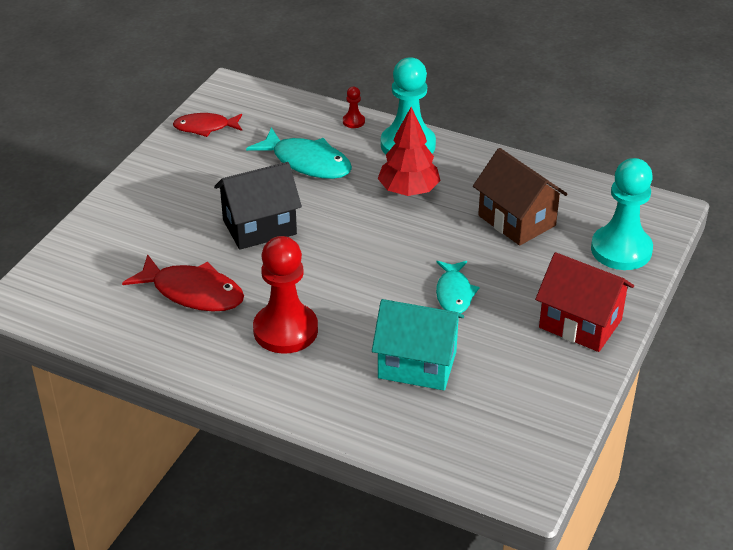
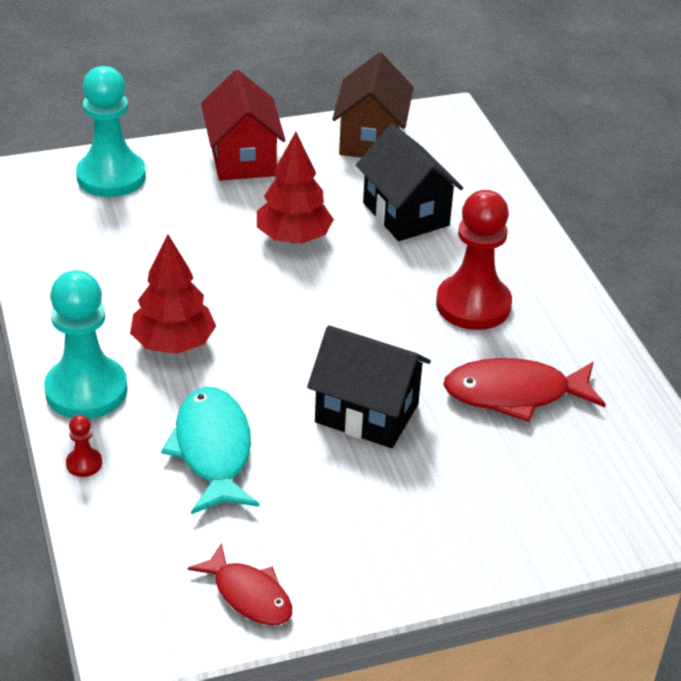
camera: 135 degrees left, 0 degrees up
(193, 292) = (515, 394): red fish -> red fish turned 75 degrees counterclockwise
(417, 365) = (406, 214): turquoise house -> black house
(454, 293) = (293, 237): turquoise fish -> red tree
(517, 220) = (138, 251): brown house -> brown house (371, 139)

